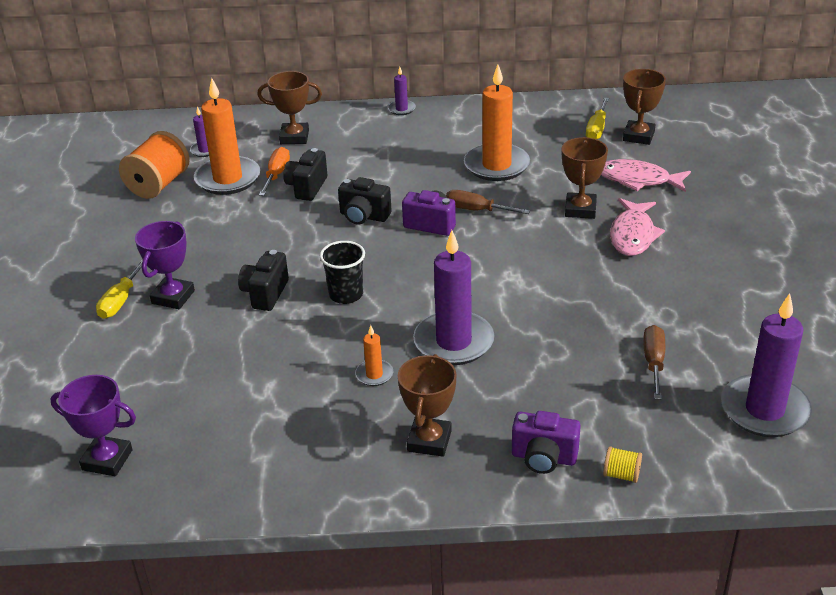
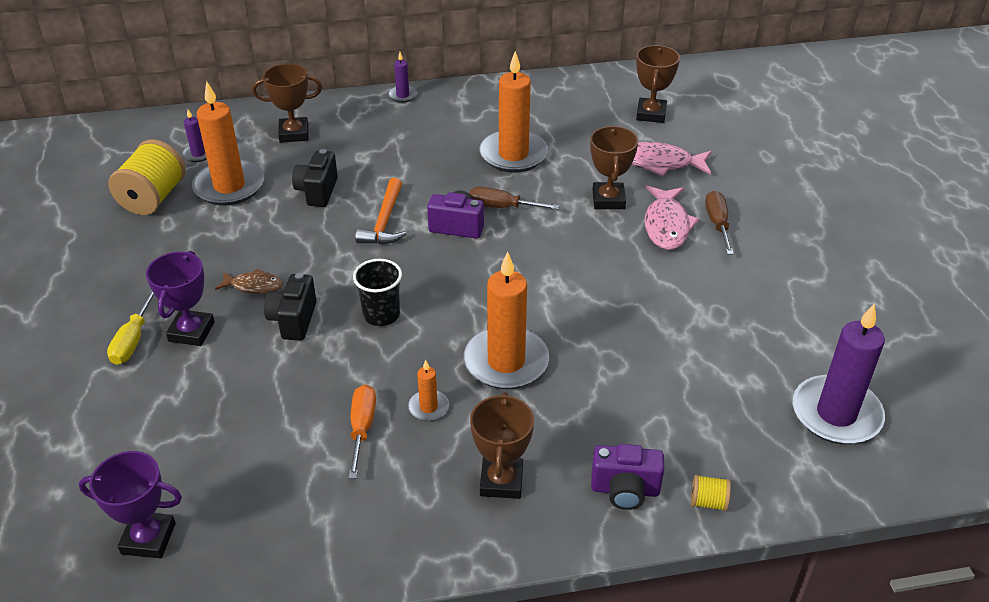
camera: 10 degrees left, 5 degrees up
(158, 185) = (153, 198): orange spool -> yellow spool
(235, 263) = (254, 286): none -> brown fish
(276, 175) = (282, 178): orange screwdriver -> orange screwdriver (362, 428)
(364, 216) = (384, 221): black camera -> orange hammer
(453, 342) = (506, 362): purple candle -> orange candle
(597, 129) = (607, 108): yellow screwdriver -> none
(654, 362) = (716, 369): brown screwdriver -> brown screwdriver (717, 224)

